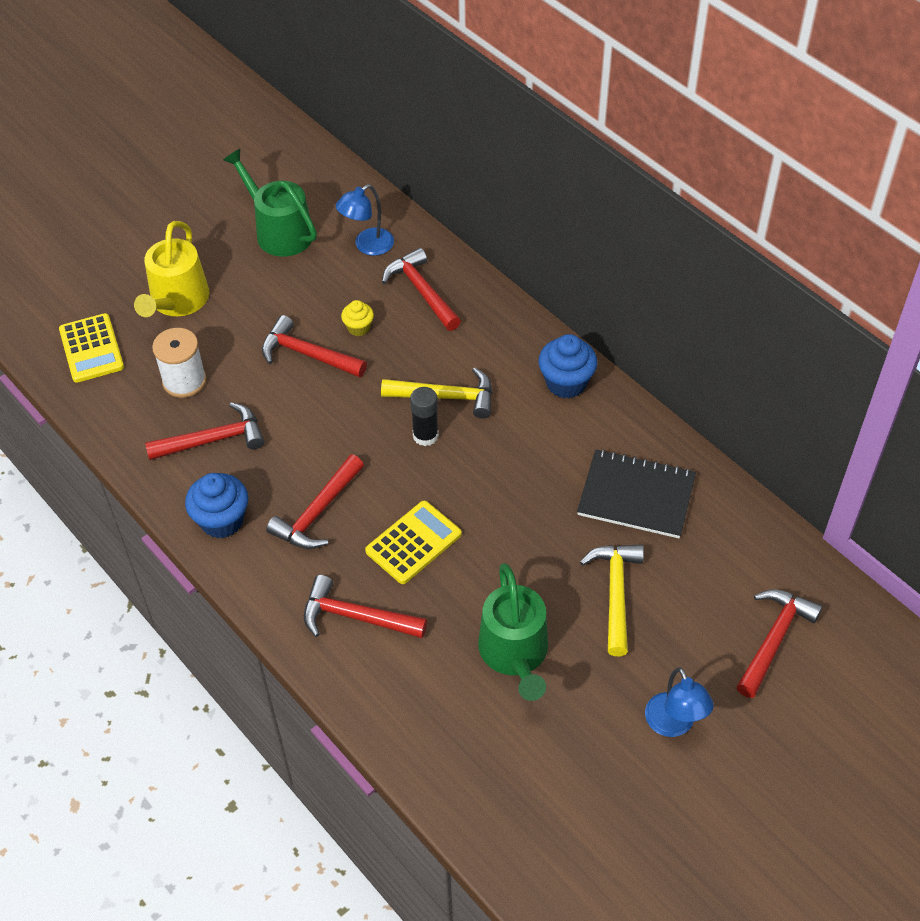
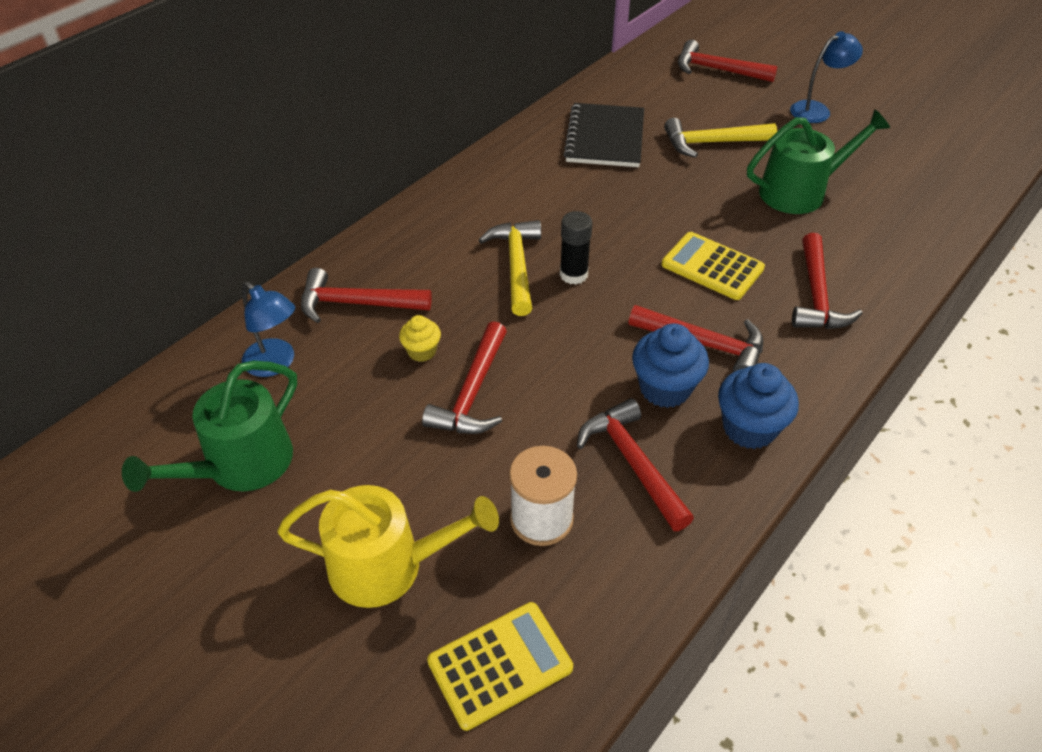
camera: 100 degrees left, 5 degrees down
(421, 291) = (356, 304): red hammer -> red hammer turned 45 degrees clockwise
(566, 383) = (480, 186): blue cupcake -> blue cupcake (665, 388)

